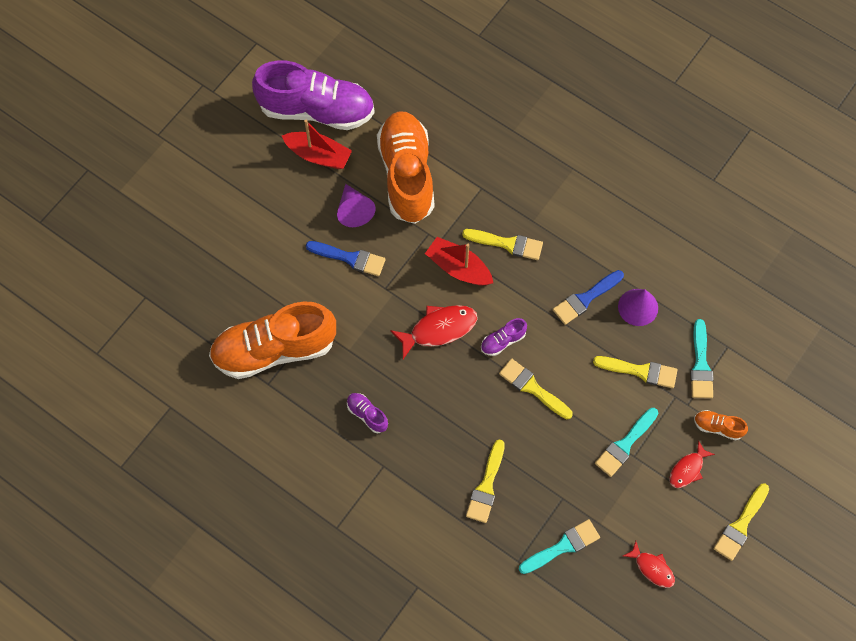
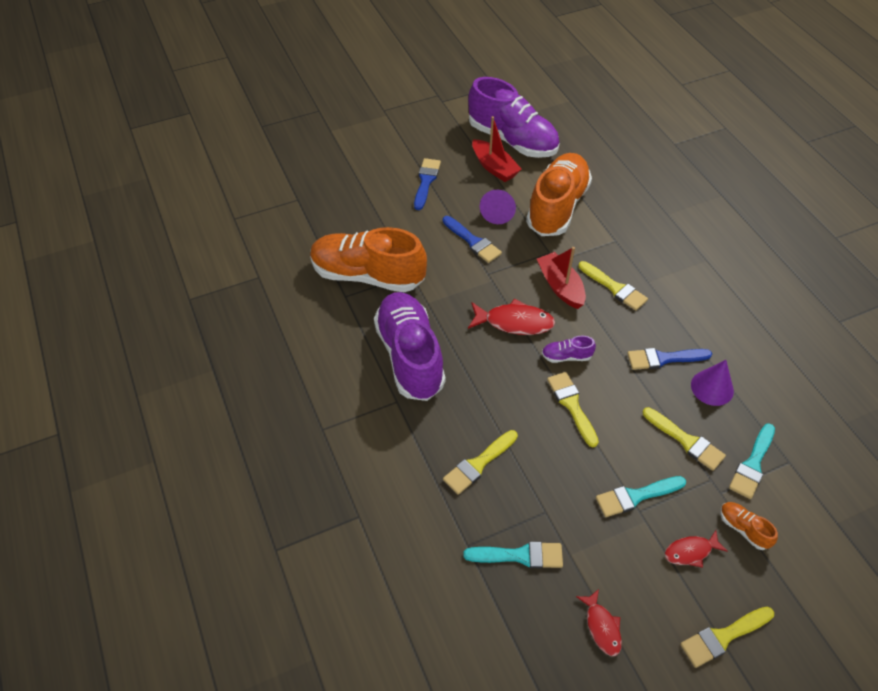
camera: 30 degrees right, 15 degrees down
(261, 208) = (426, 181): none -> blue brush
(367, 415) = (410, 356): purple shoe -> purple shoe, size x2.49

